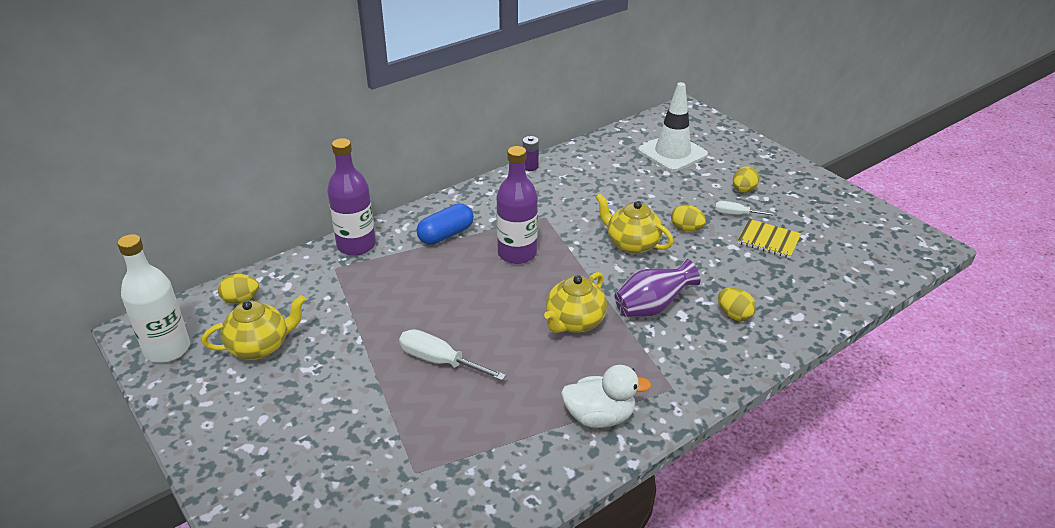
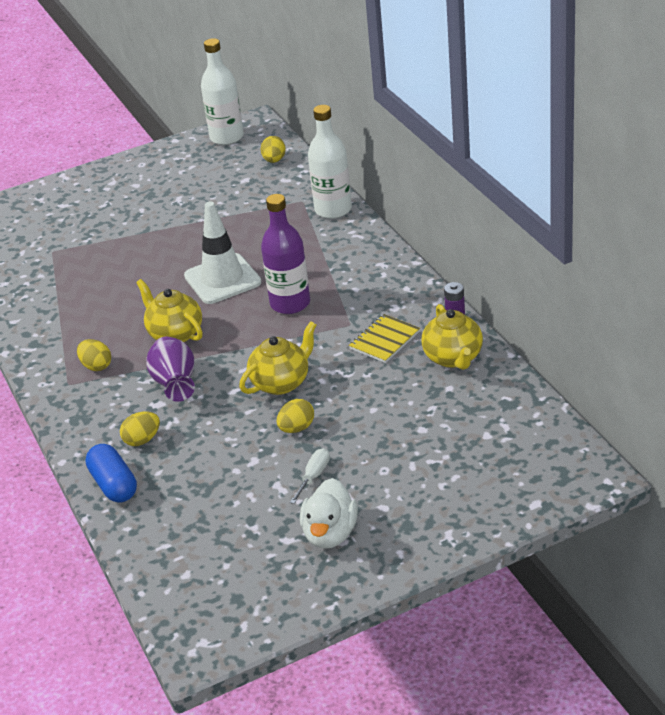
camera: 105 degrees right, 0 degrees up
(260, 347) = (212, 175): yellow teapot -> yellow teapot (453, 358)
(356, 245) = (333, 210): purple bottle -> white bottle
(439, 361) = (158, 259): white screwdriver -> none
(446, 235) = (335, 260): blue capsule -> blue capsule (114, 485)
(599, 417) = (58, 339): white duck -> white duck (330, 534)
(672, 153) = (469, 441): white traffic cone -> white traffic cone (222, 279)
(743, 190) = (365, 493): yellow egg -> yellow egg (96, 366)
(768, 240) = (255, 493): yellow notebook -> yellow notebook (384, 340)

